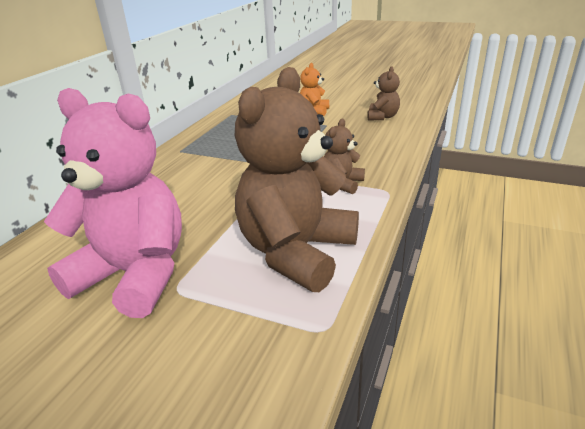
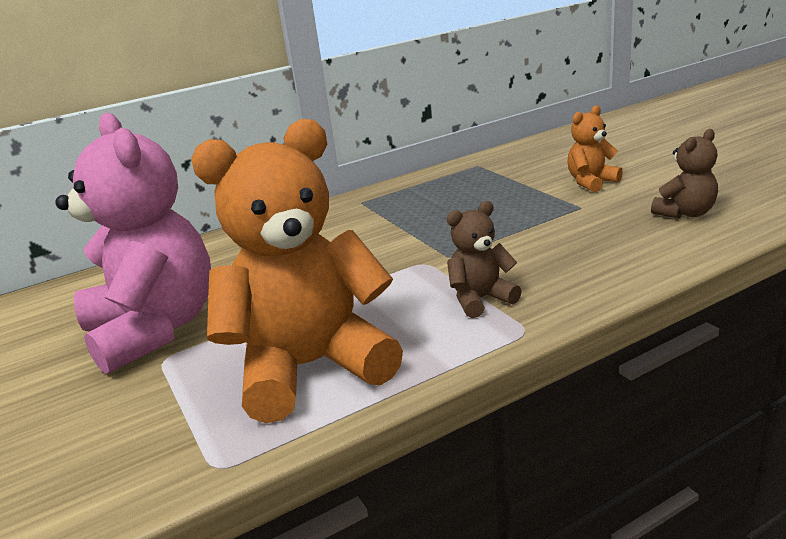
camera: 40 degrees right, 5 degrees down
(296, 252) = (310, 367): brown teddy bear -> orange teddy bear

